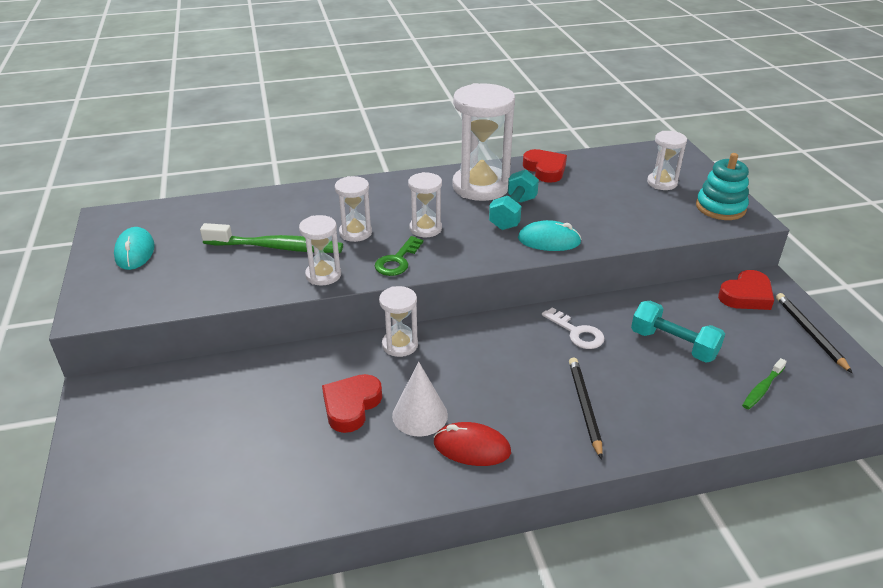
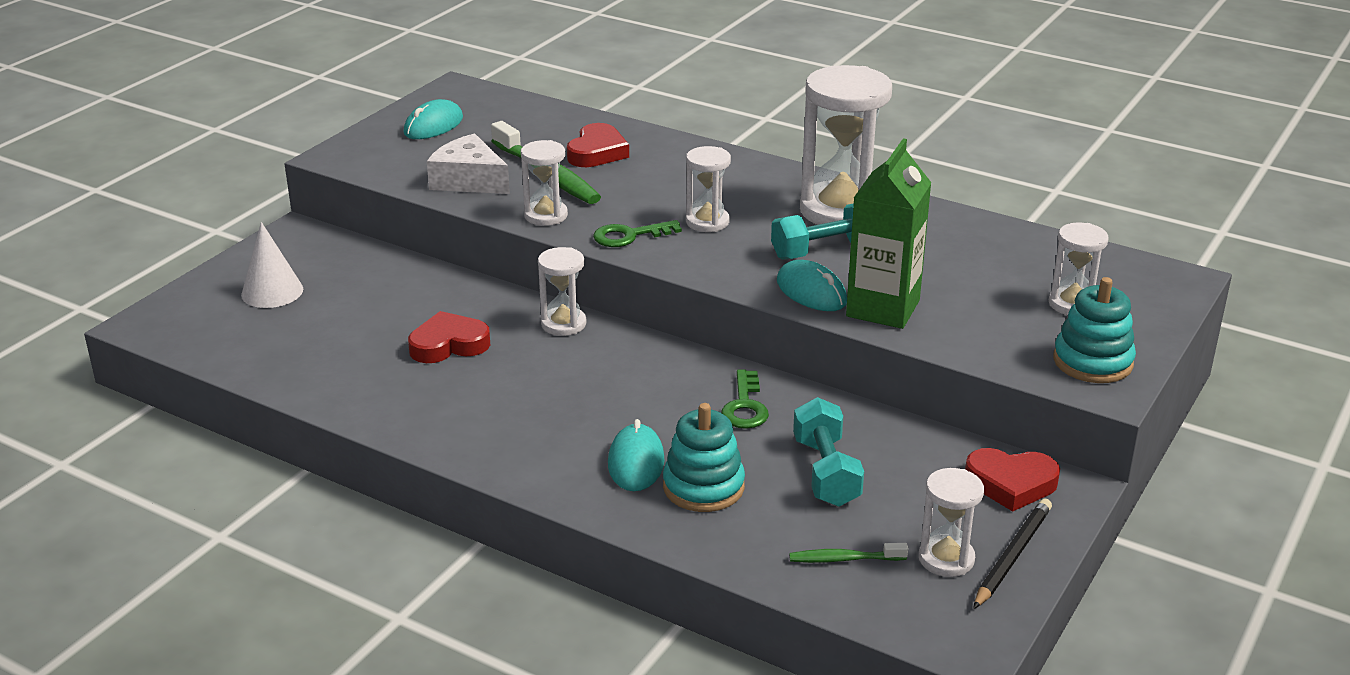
camera: 45 degrees right, 5 degrees down
(228, 278) = (469, 180): none -> white cheese
(355, 233) = (635, 194): white hourglass -> white hourglass (946, 559)
(420, 415) = (488, 383): white cone -> white cone (272, 292)
(472, 447) = (488, 429): red mouse -> none
(545, 169) = (951, 226): red heart -> red heart (597, 152)
(577, 333) = (745, 406): white key -> green key
(584, 407) = (636, 462): black pencil -> turquoise mouse
(596, 231) = (883, 308): none -> green carton
(639, 396) = (703, 487): none -> turquoise stacking toy

